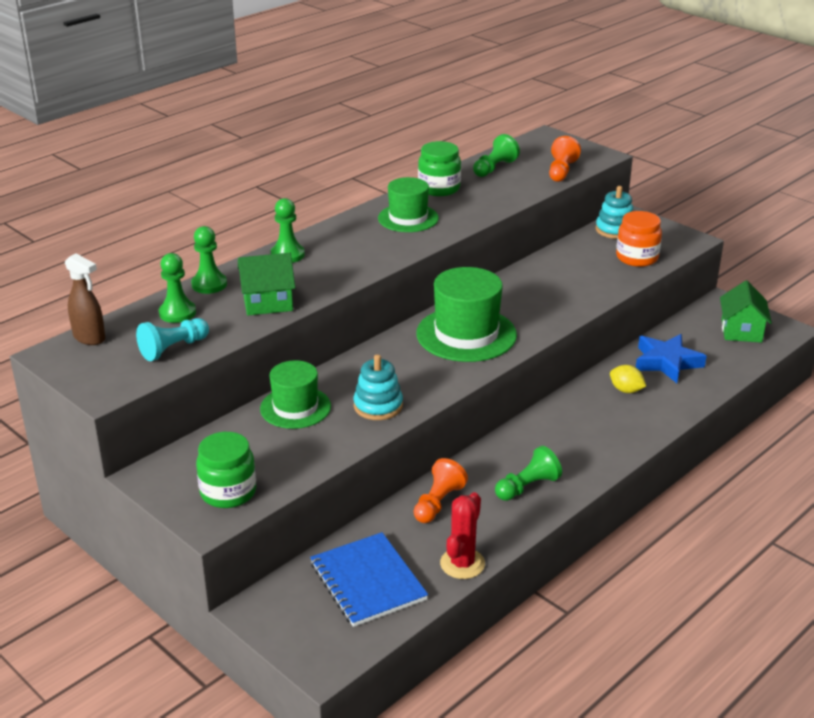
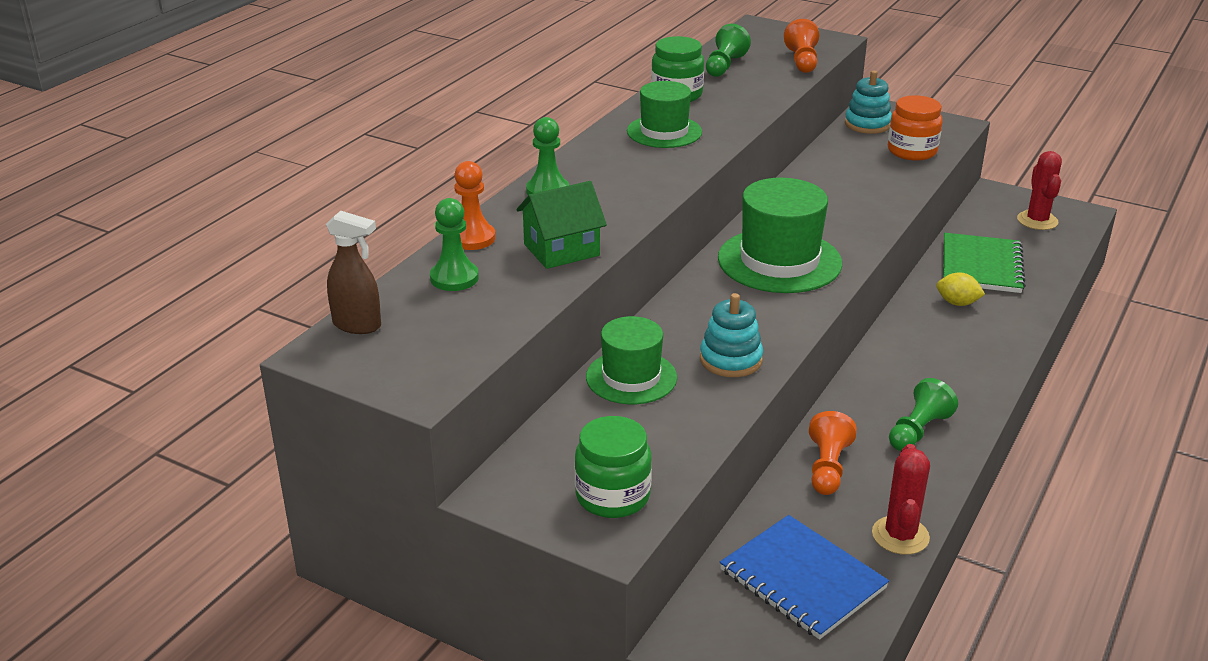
camera: 15 degrees left, 0 degrees up
(173, 348) = (478, 322): turquoise pawn -> none
(209, 284) = (472, 238): green pawn -> orange pawn
(666, 362) = (981, 266): blue star -> green notebook
(741, 331) = (1037, 220): green house -> red cactus

